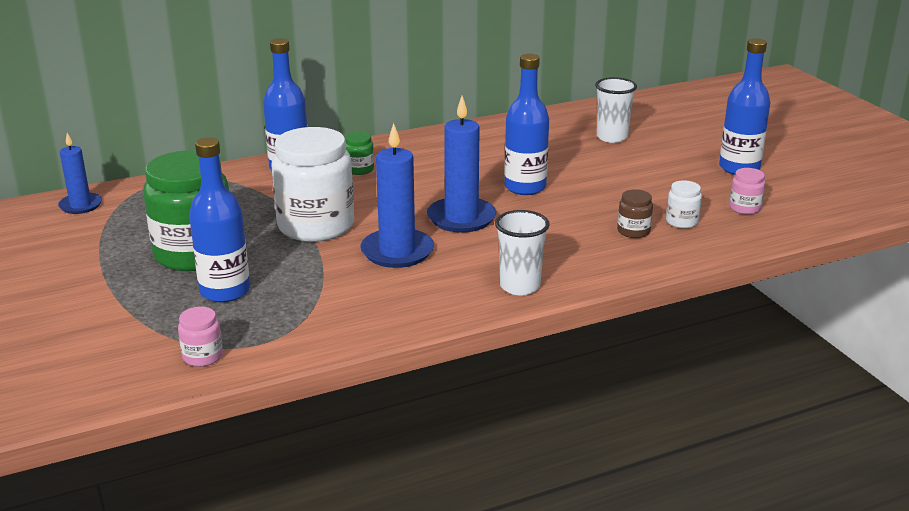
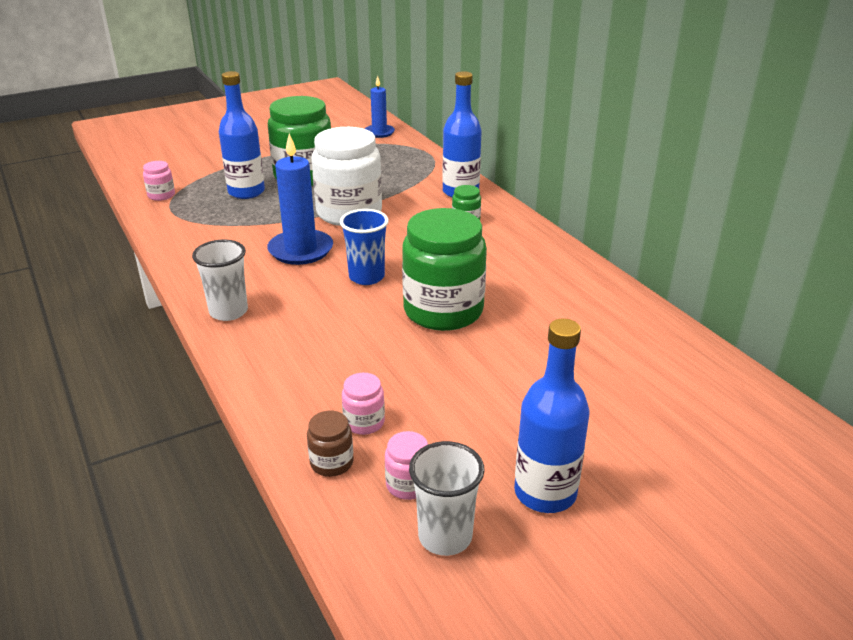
camera: 85 degrees right, 5 degrees up
(461, 218) = (366, 277): blue candle -> blue cup
(525, 187) = (443, 311): blue bottle -> green jar
(612, 137) = (612, 374): white cup -> white cup (445, 536)
(633, 231) = (338, 383): brown jar -> brown jar (332, 462)
(682, 222) = (364, 422): white jar -> pink jar

